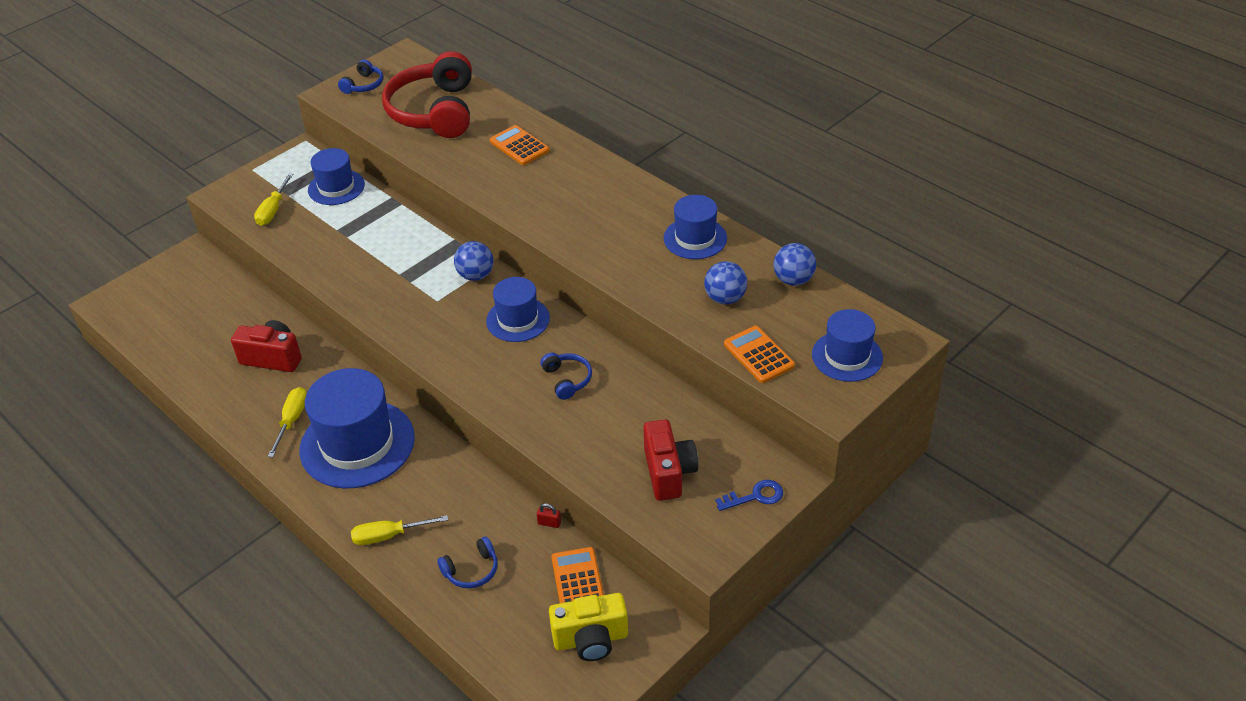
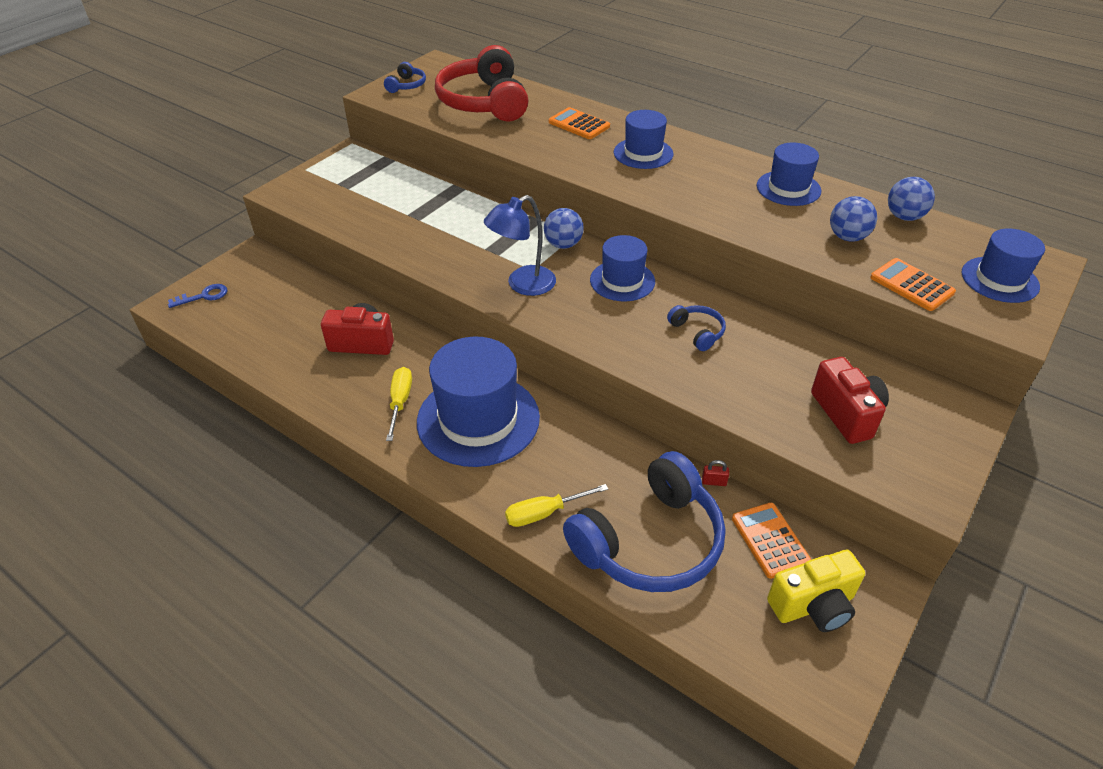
camera: 10 degrees left, 0 degrees up
(273, 210) = (337, 202): yellow screwdriver -> none
(336, 187) = (395, 179): blue hat -> blue hat (643, 153)
(422, 316) = (522, 285): none -> blue lamp
(471, 570) = (650, 542): blue headphones -> blue headphones, size x2.32
(755, 496) = (949, 430): blue key -> blue key (204, 296)

